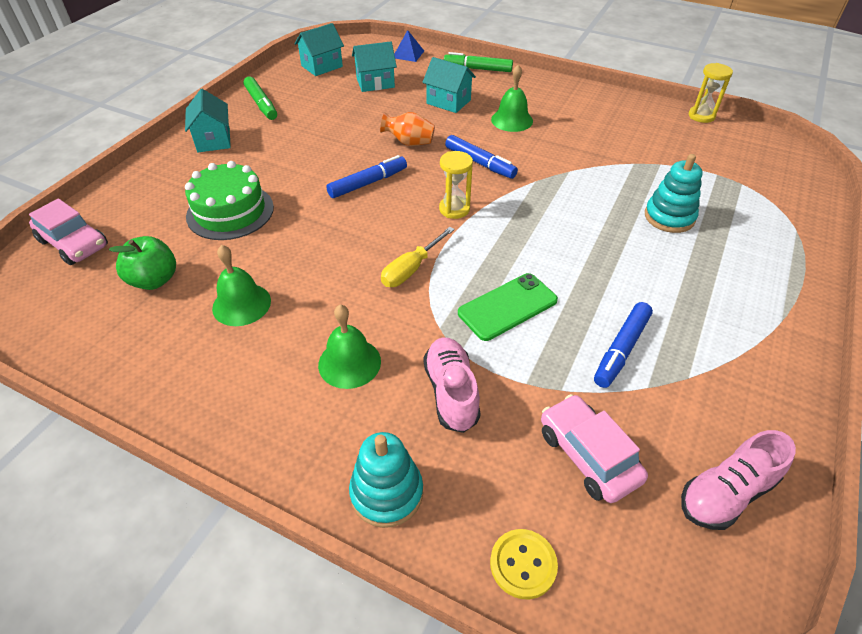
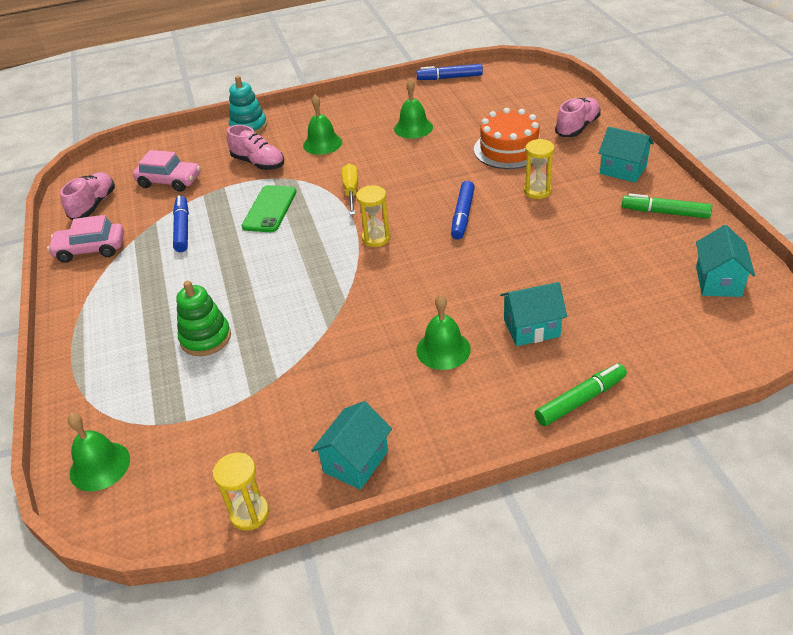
camera: 140 degrees right, 5 degrees down
(74, 243) = (549, 93): pink car -> pink car (90, 249)
(150, 191) = (577, 127): none -> pink shoe
(154, 280) = (475, 109): green apple -> none
(230, 211) = (509, 149): green cake -> orange cake
(289, 165) = (537, 191): none -> yellow hourglass
(375, 83) = (633, 300): turquoise house -> turquoise house (356, 461)
(408, 54) = (686, 364): blue pyramid -> none
(409, 143) = (490, 263): orange vase -> none
(480, 163) = (408, 284): blue marker -> blue marker (449, 78)
(523, 564) = (173, 142): yellow button -> none
(669, 217) = (205, 338): turquoise stacking toy -> green stacking toy
(793, 181) = (100, 466): none -> green bell

